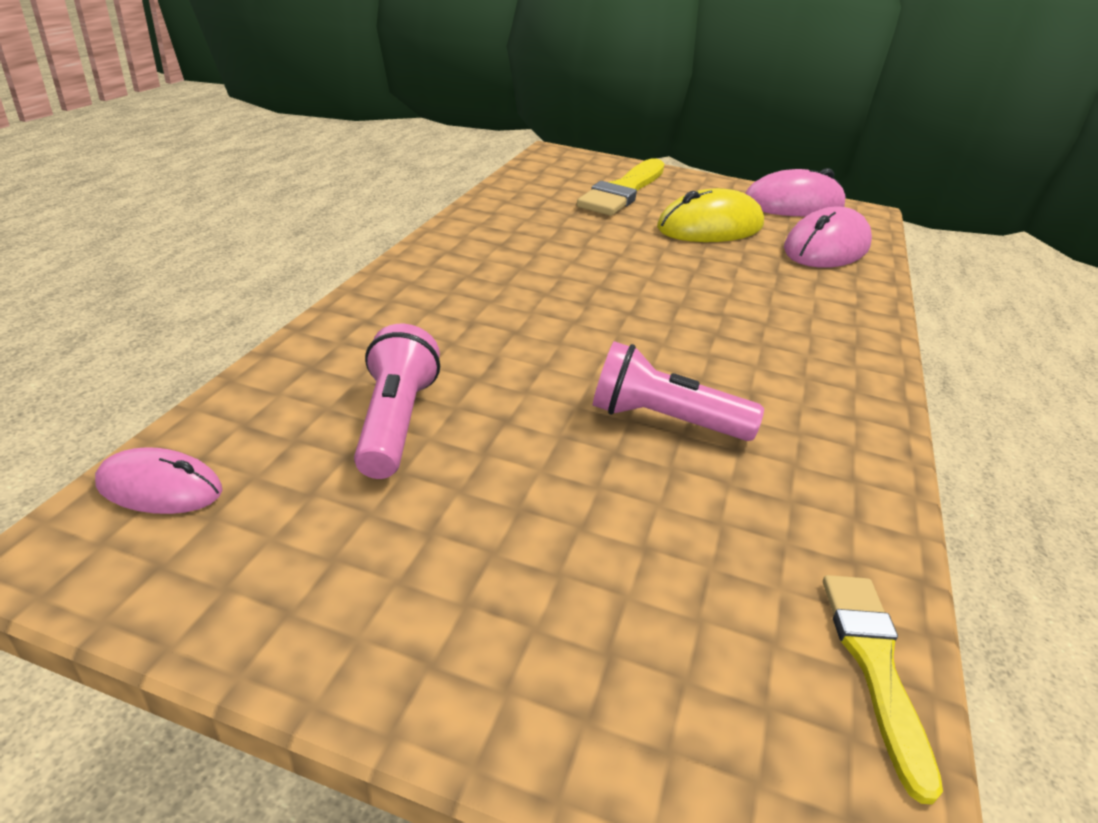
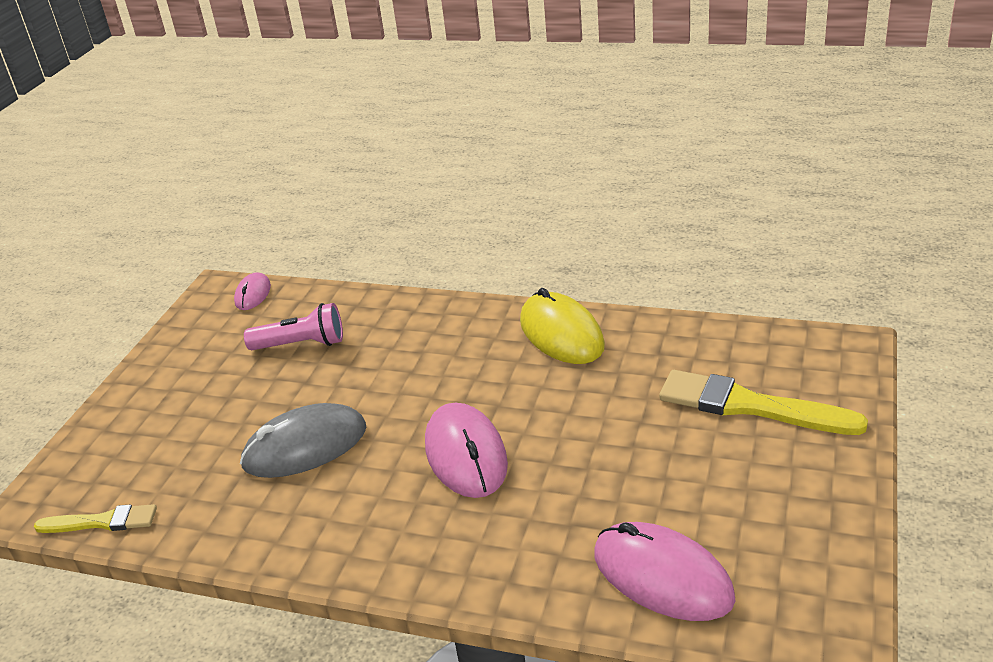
camera: 95 degrees right, 0 degrees up
(664, 420) = (305, 446): pink flashlight -> grey mouse
(710, 227) = (674, 475): yellow mouse -> yellow mouse (561, 333)
(793, 204) = (809, 559): pink mouse -> pink mouse (466, 454)

